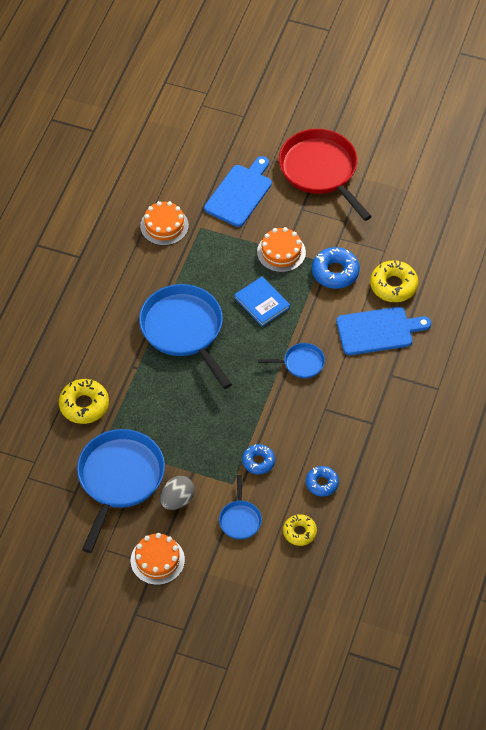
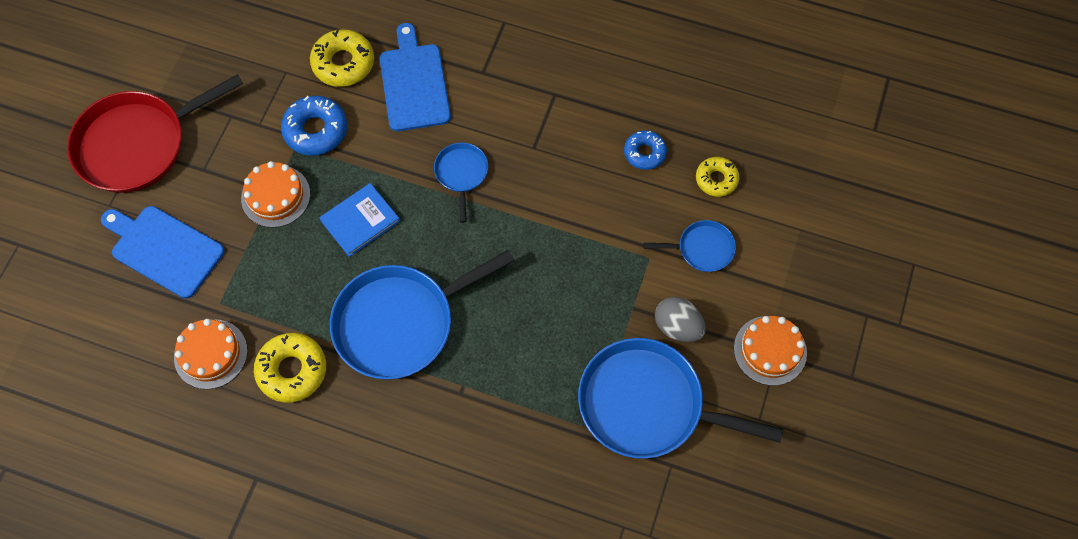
camera: 90 degrees left, 10 degrees up
(84, 405) = (526, 459): yellow donut -> yellow donut (292, 370)
(258, 461) = (614, 226): blue donut -> none

